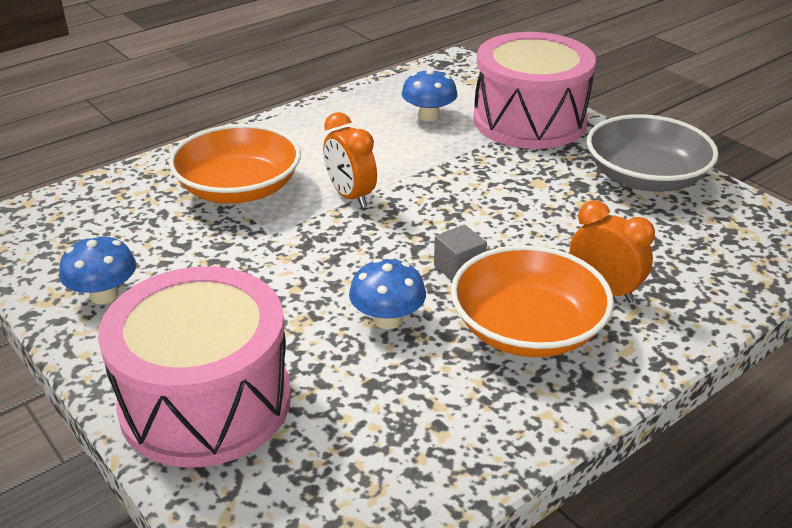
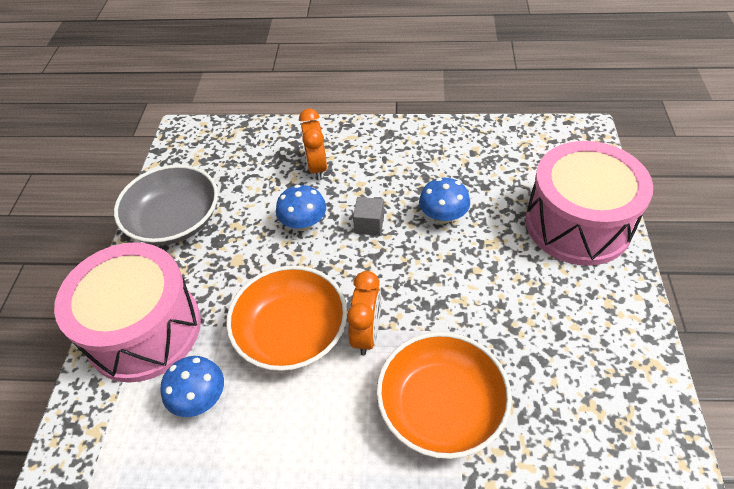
camera: 135 degrees left, 15 degrees up
(104, 295) = (608, 344): blue mushroom -> blue mushroom (304, 223)
(527, 329) = (380, 170): orange bowl -> orange bowl (292, 332)

